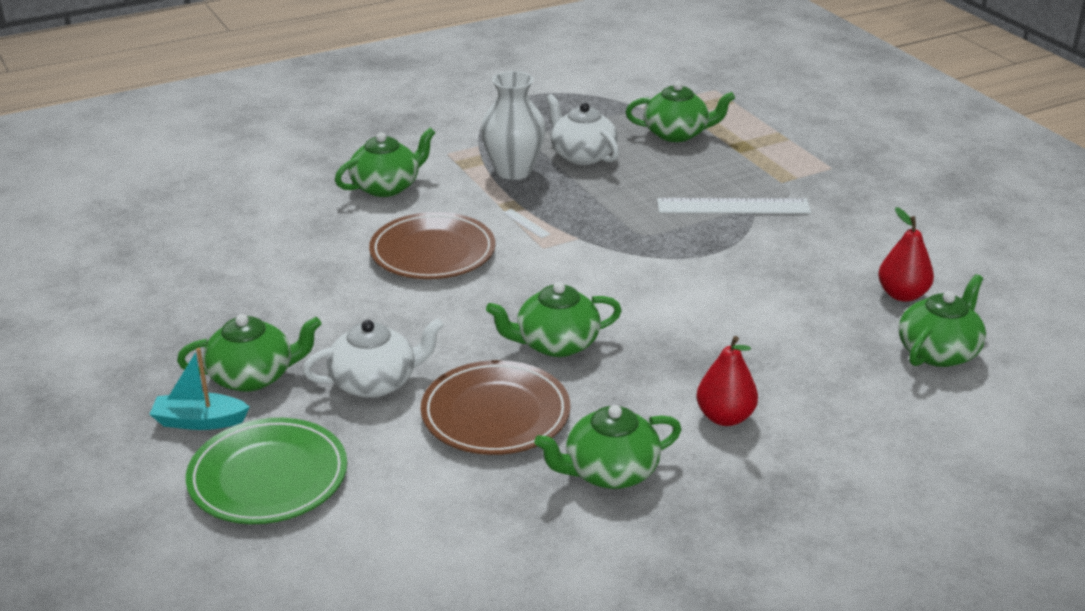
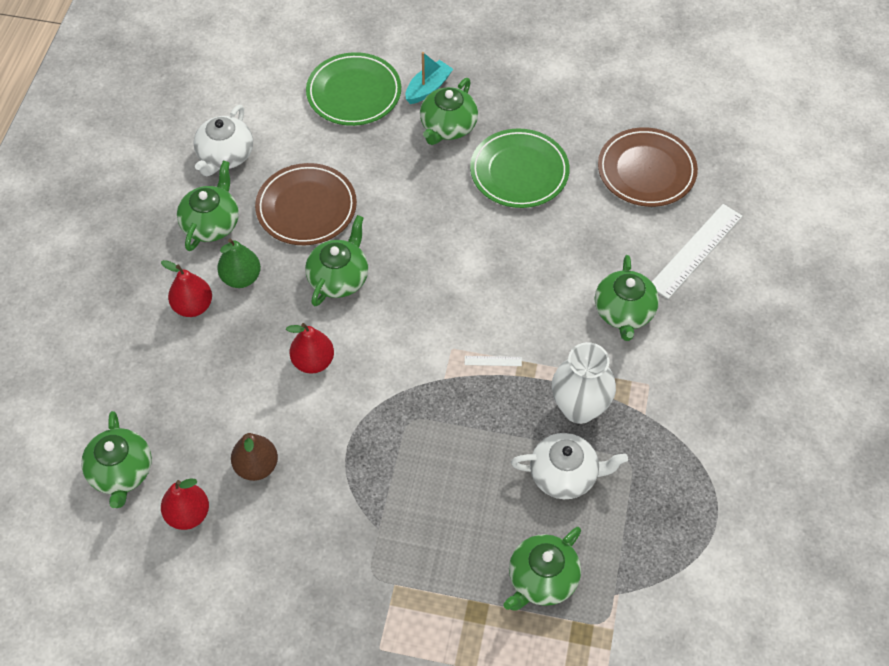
camera: 130 degrees right, 25 degrees up
(273, 302) = (519, 172): none -> green plate
(375, 382) = (388, 174): white teapot -> white teapot (225, 156)
(432, 252) = (504, 283): brown plate -> brown plate (646, 170)
(645, 406) = (241, 278): none -> green pear
(667, 310) = (313, 361): none -> red pear
(733, 206) = (392, 514): white ruler -> white ruler (696, 251)
(807, 285) = (256, 466): none -> brown pear

